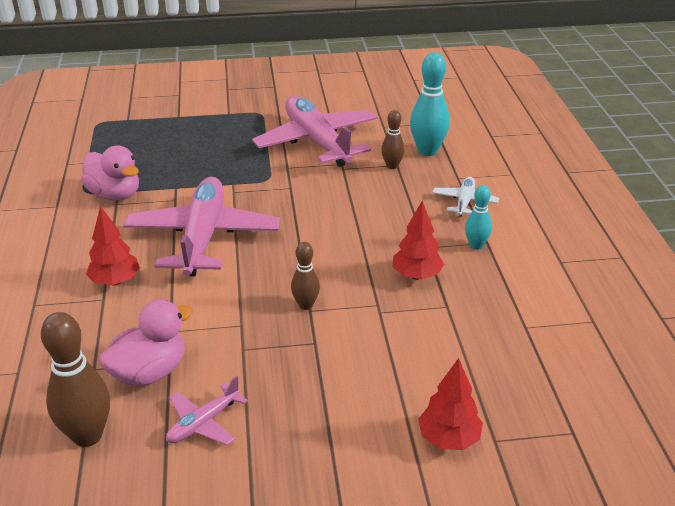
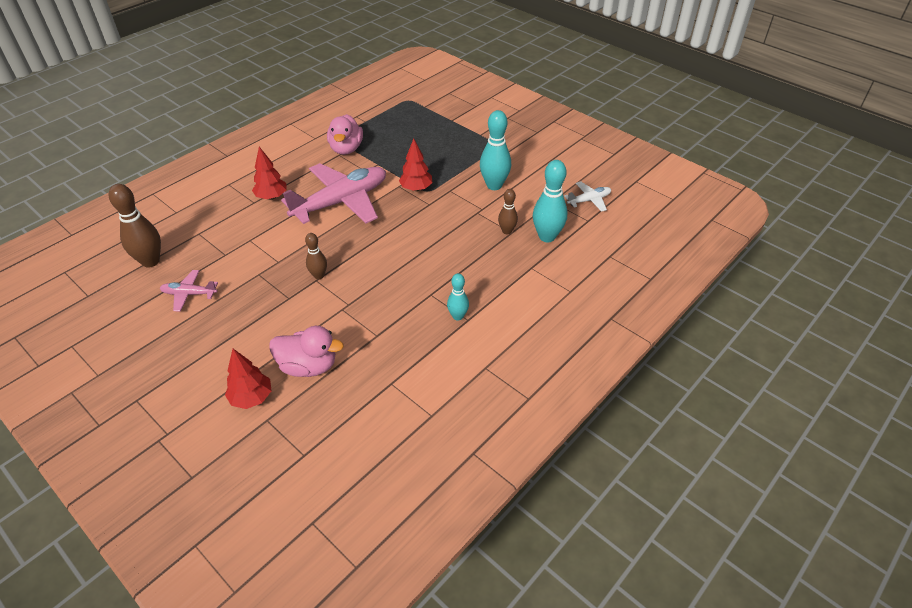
camera: 50 degrees right, 10 degrees up
(149, 372) = (211, 253): pink duck -> pink duck (308, 366)
(317, 142) = (494, 185): pink plane -> turquoise bowling pin
(416, 275) = (394, 306): red tree -> red tree (416, 188)
(464, 202) = (504, 285): white plane -> white plane (589, 200)

